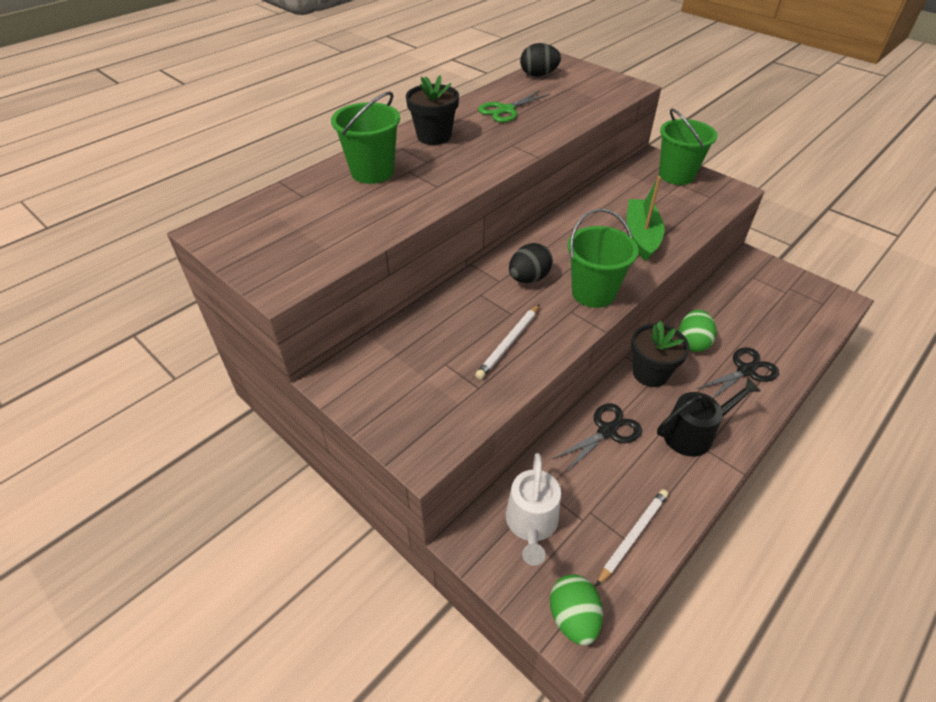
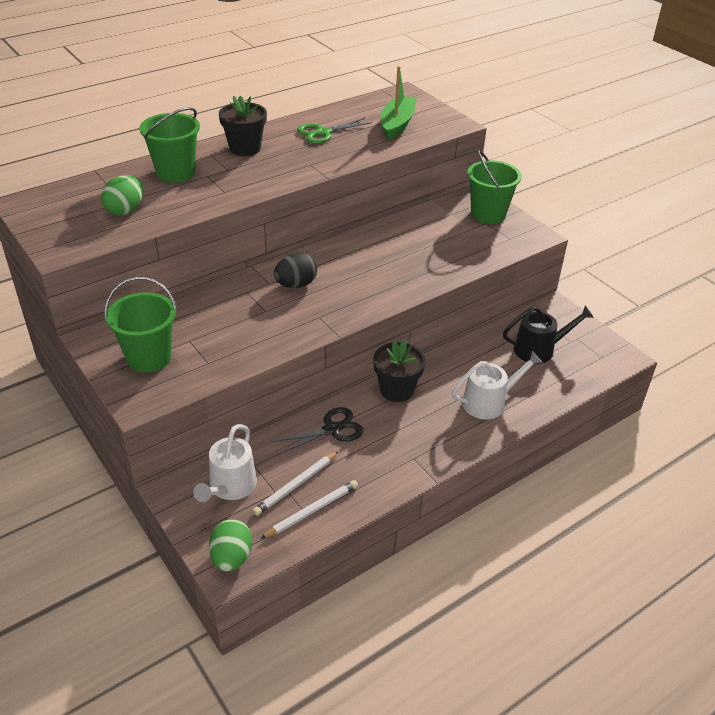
camera: 10 degrees right, 5 degrees down
(509, 343) = (250, 333): white pencil -> white pencil (296, 485)
(538, 75) = (374, 103): black egg -> none
(593, 293) = (347, 305): green bucket -> green bucket (149, 357)
(641, 236) = (420, 264): green boat -> green boat (397, 124)
(692, 342) = (451, 371): green egg -> green egg (125, 210)
(693, 434) = (408, 444): black watering can -> black watering can (538, 349)
(745, 371) = (488, 402): black scissors -> white watering can

